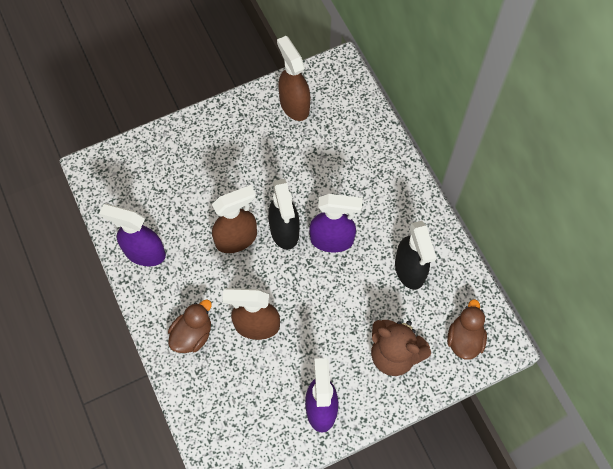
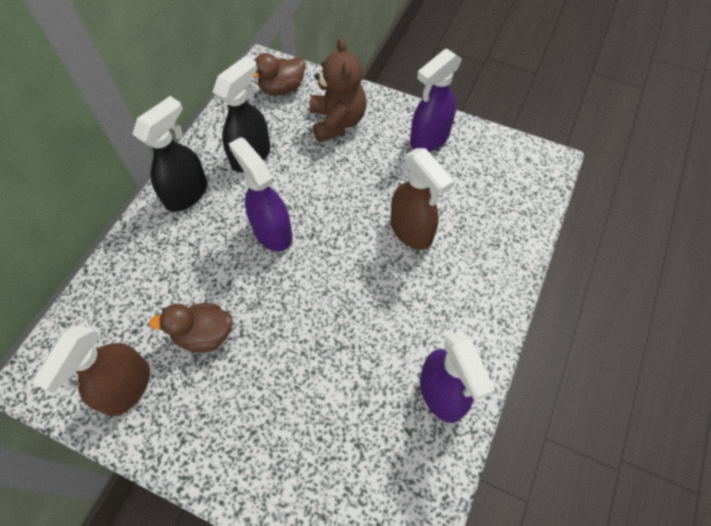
camera: 130 degrees left, 5 degrees down
(192, 335) = (472, 275): brown duck -> brown duck (204, 334)
(237, 239) = (344, 314): brown spray bottle -> none
(284, 231) = (297, 278): black spray bottle -> black spray bottle (187, 194)

